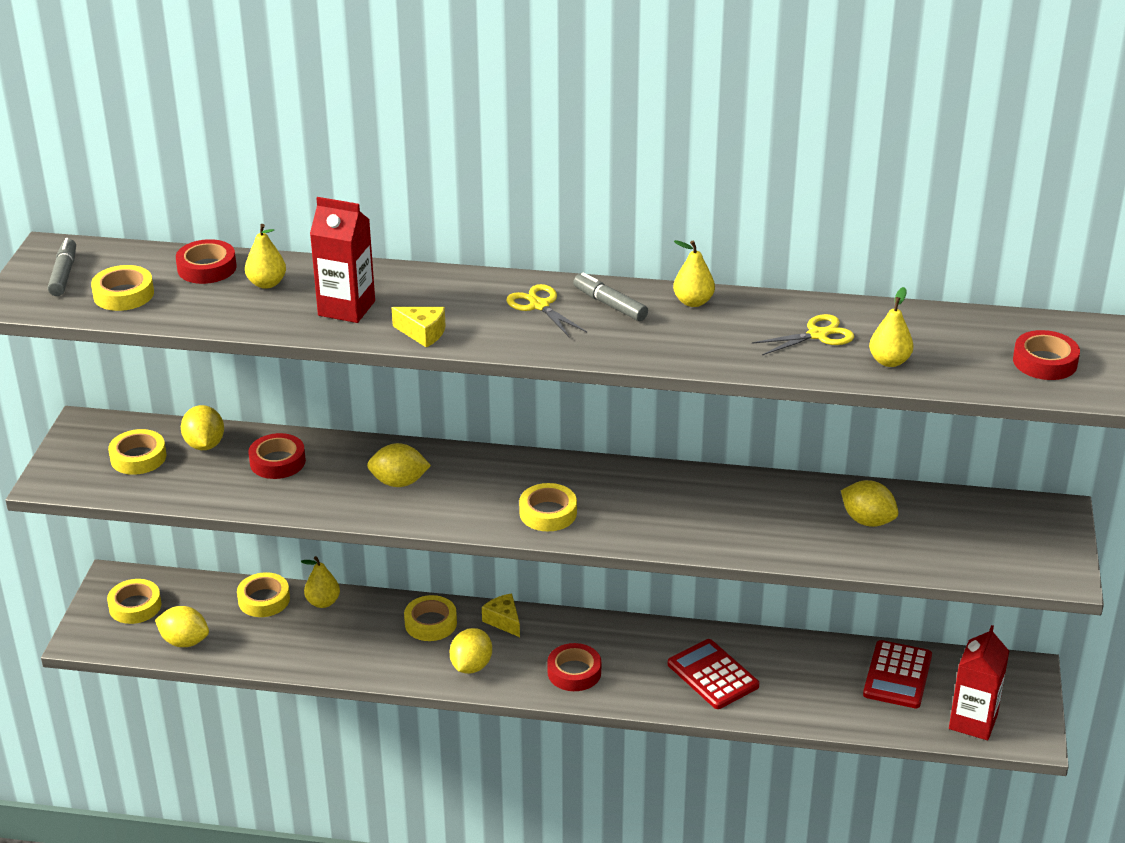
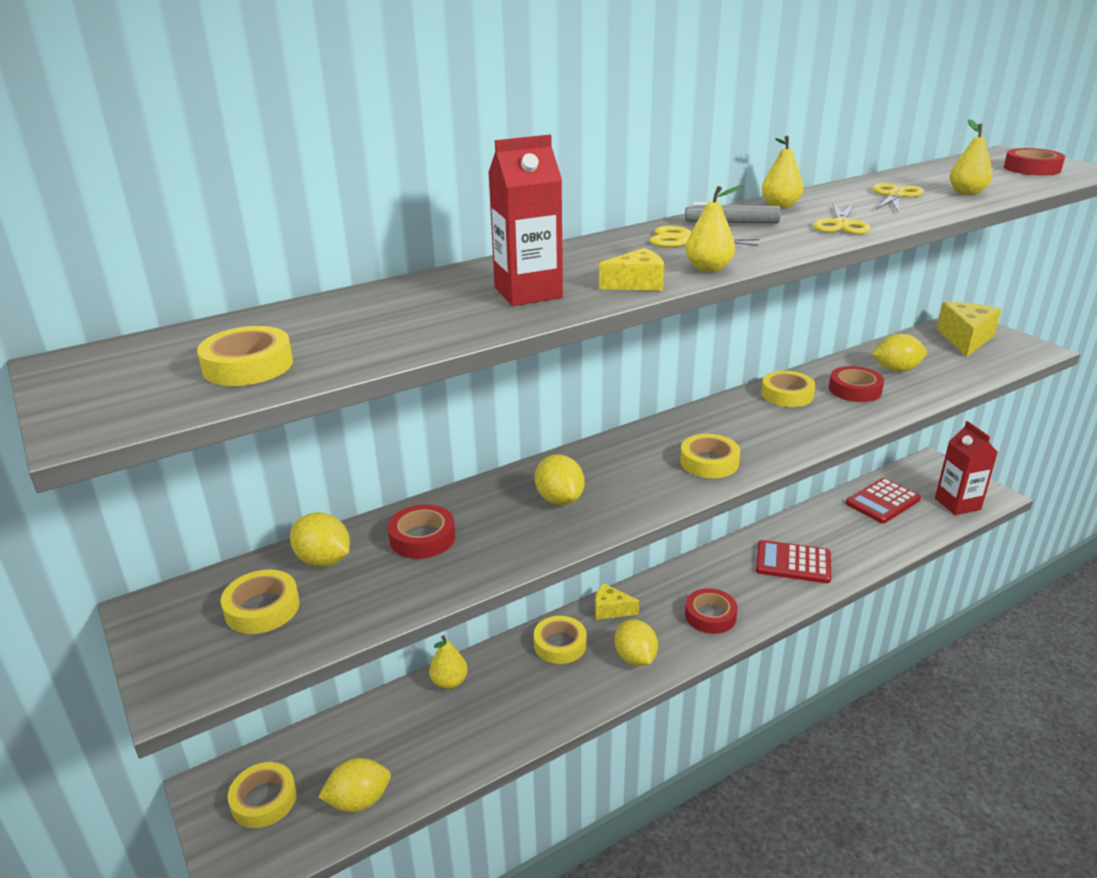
camera: 40 degrees left, 5 degrees down
(64, 274) = (127, 377): grey marker -> none
(207, 268) = (313, 315): red tape -> red tape (854, 390)
(264, 600) = (392, 712): yellow tape -> yellow tape (787, 394)
(267, 283) = (407, 304): yellow pear -> yellow pear (708, 268)
(399, 482) = (559, 499): yellow lemon -> yellow lemon turned 75 degrees counterclockwise
(688, 346) = (841, 224): none -> yellow scissors
(897, 675) = (882, 501): red calculator -> red calculator turned 75 degrees clockwise
(1012, 528) = (965, 339): none -> yellow cheese

